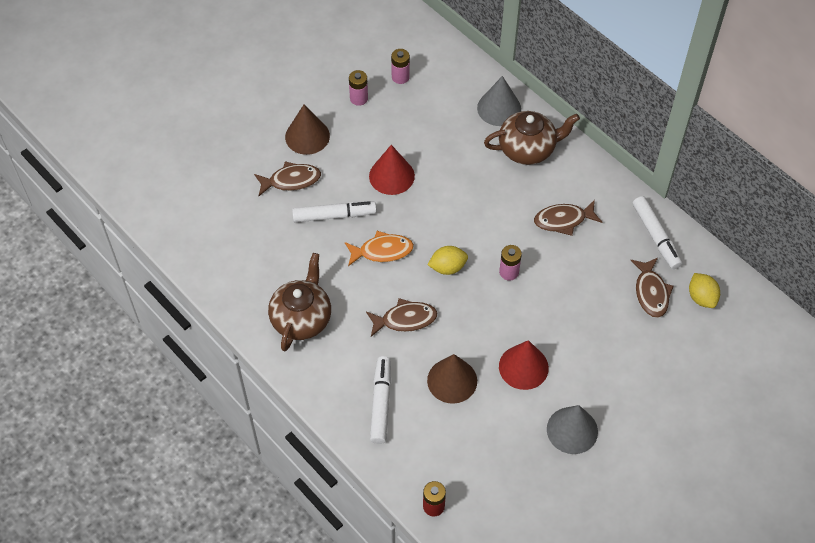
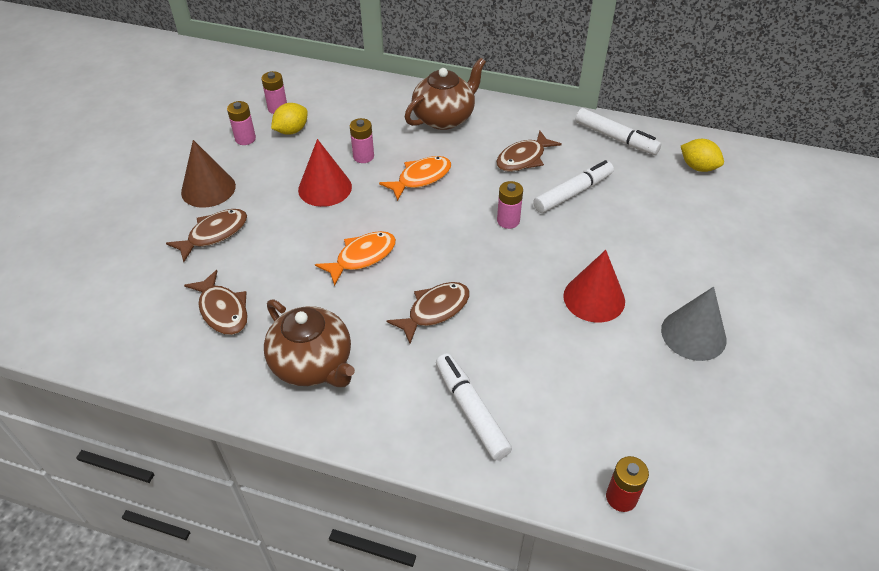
camera: 30 degrees left, 10 degrees down
(301, 318) = (313, 364): brown teapot -> brown teapot turned 150 degrees clockwise
(334, 215) = (285, 246): white marker -> white marker (572, 193)
(438, 159) = (363, 156): none -> pink battery
(447, 267) = (443, 243): yellow lemon -> yellow lemon (291, 131)
(452, 380) = (532, 347): brown cone -> none
(469, 201) = (421, 178): none -> orange fish
(499, 108) = (392, 98): grey cone -> none
(651, 292) = (652, 182): brown fish -> brown fish (222, 310)

